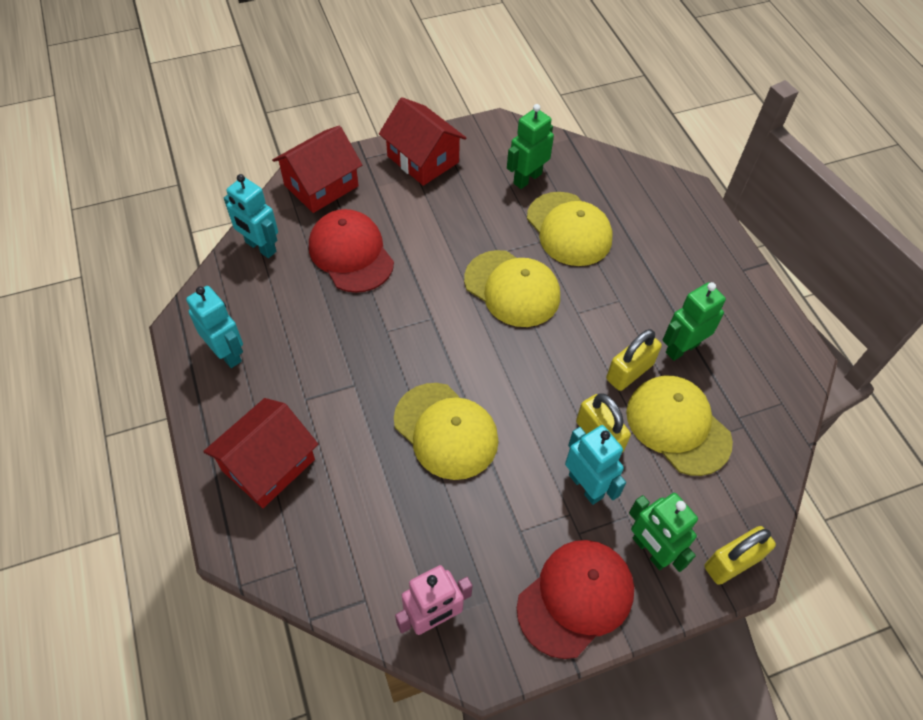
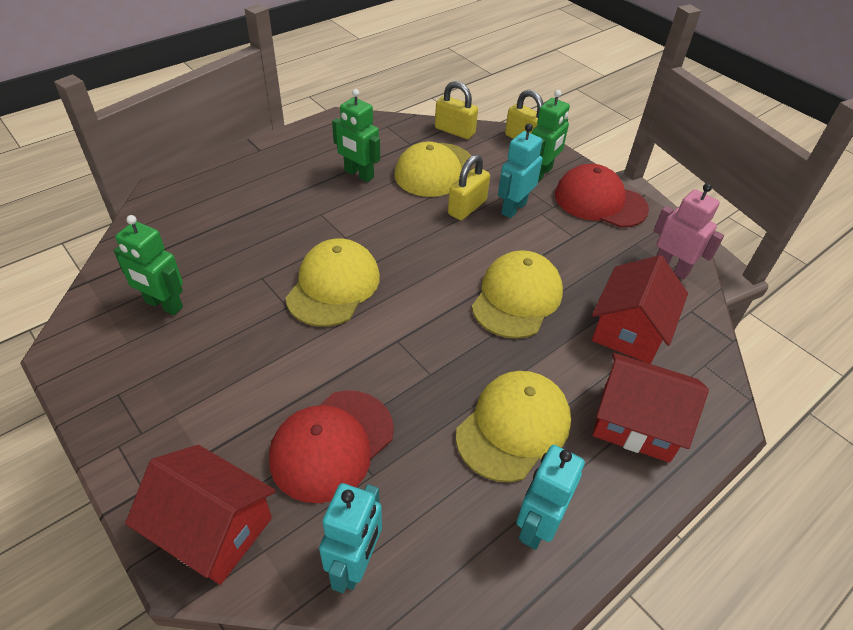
camera: 110 degrees left, 10 degrees down
(423, 159) = (139, 416): red house -> red house (629, 329)
(569, 229) = (238, 259): yellow cap -> yellow cap (513, 427)
(629, 372) = (396, 199): yellow padlock -> yellow padlock (454, 131)

